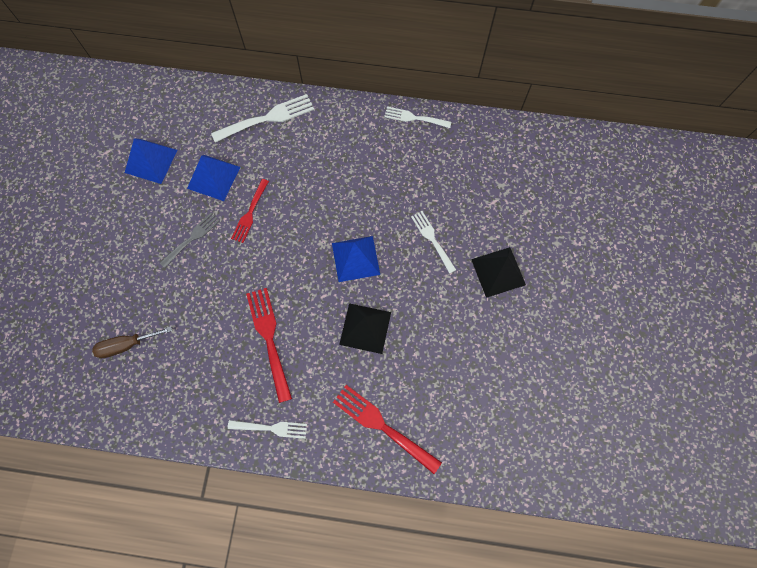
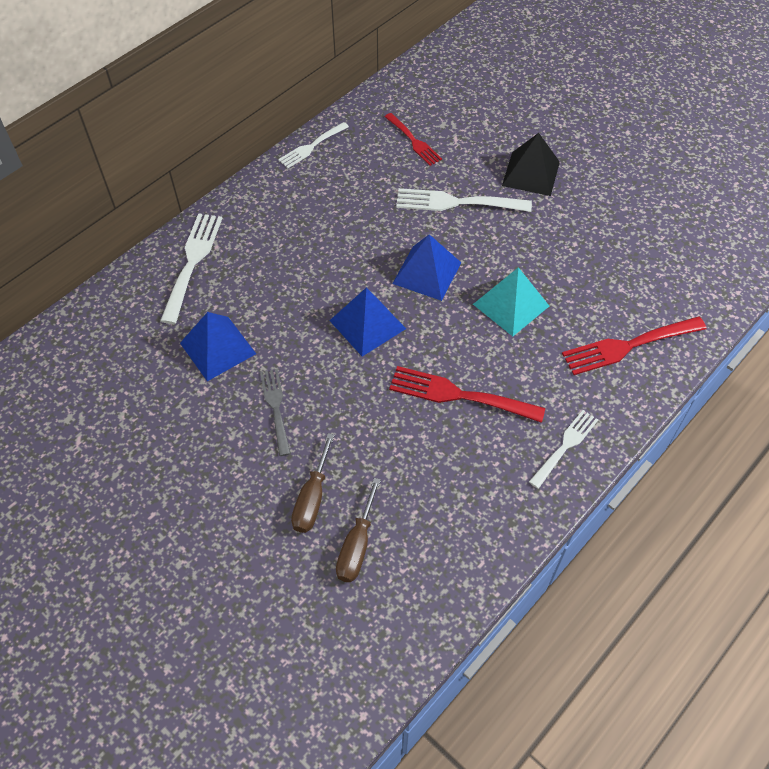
camera: 55 degrees left, 15 degrees down
(143, 300) = (312, 498): none -> brown screwdriver
(151, 161) = (137, 399): blue pyramid -> blue pyramid (367, 324)
(250, 213) = (293, 337): red fork -> red fork (413, 141)
(365, 328) = (511, 305): black pyramid -> turquoise pyramid
(432, 239) = (457, 202): white fork -> white fork, size x1.56

